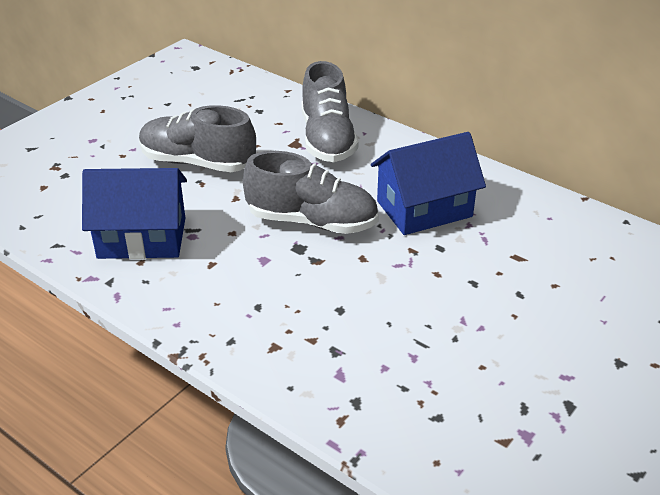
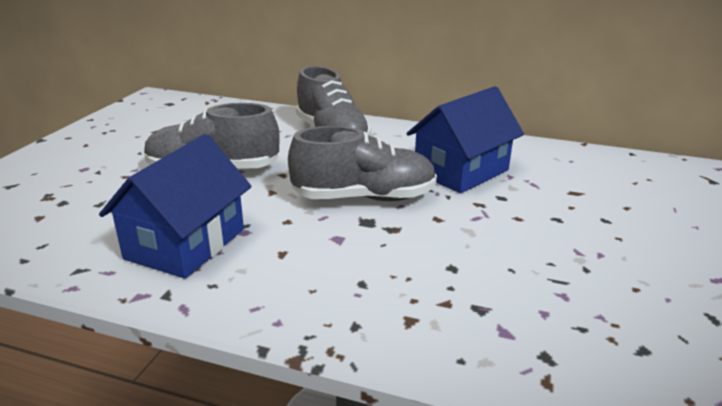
camera: 20 degrees left, 10 degrees down
(142, 238) = (186, 244): blue house -> blue house turned 45 degrees counterclockwise

